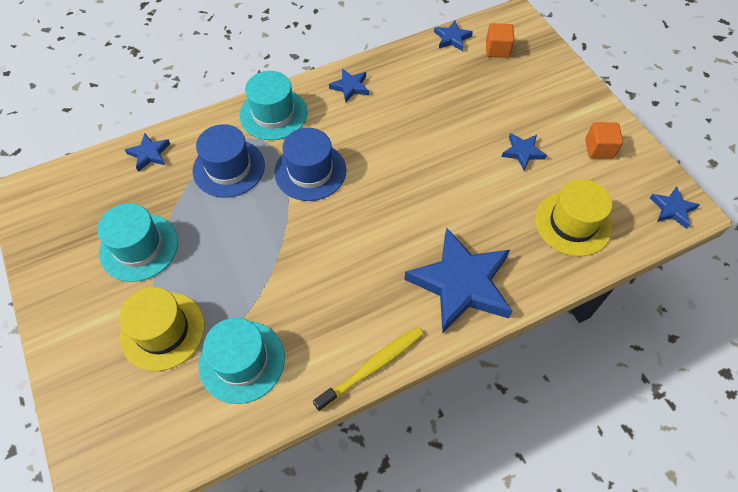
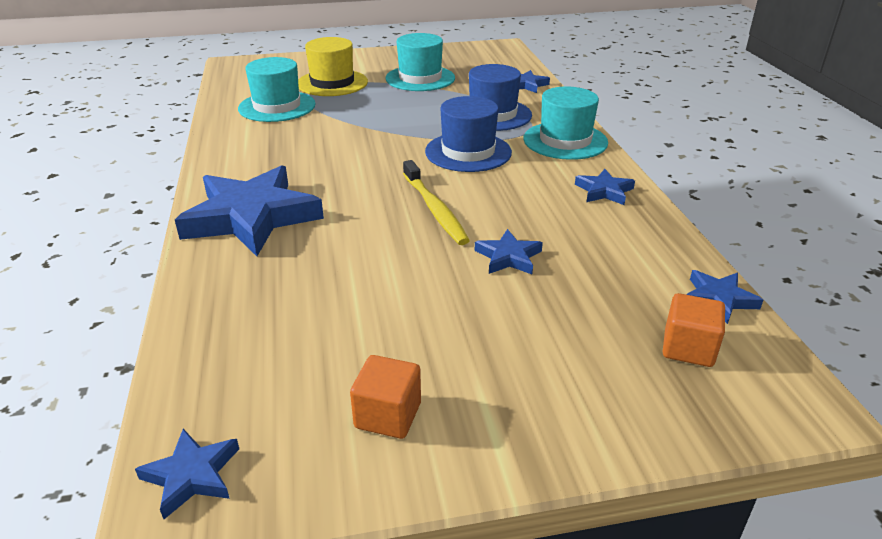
camera: 105 degrees right, 25 degrees down
(372, 367) = (212, 156): yellow toothbrush -> yellow toothbrush (434, 209)
(523, 152) = (423, 316): blue star -> blue star (508, 257)
(572, 223) = (261, 331): yellow hat -> none

